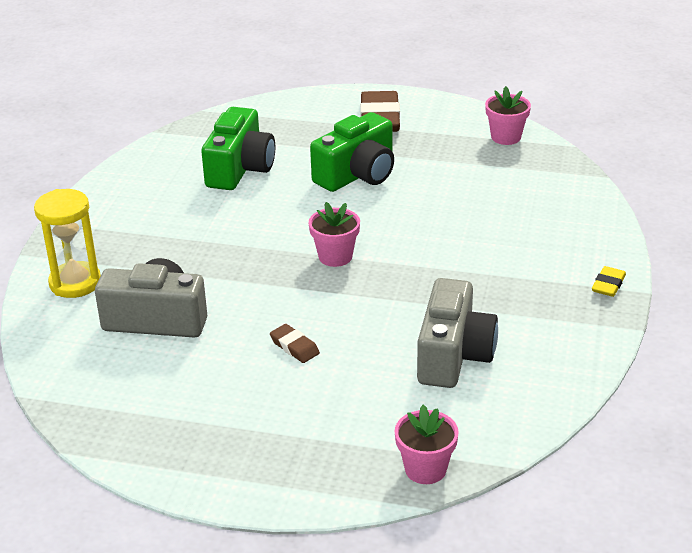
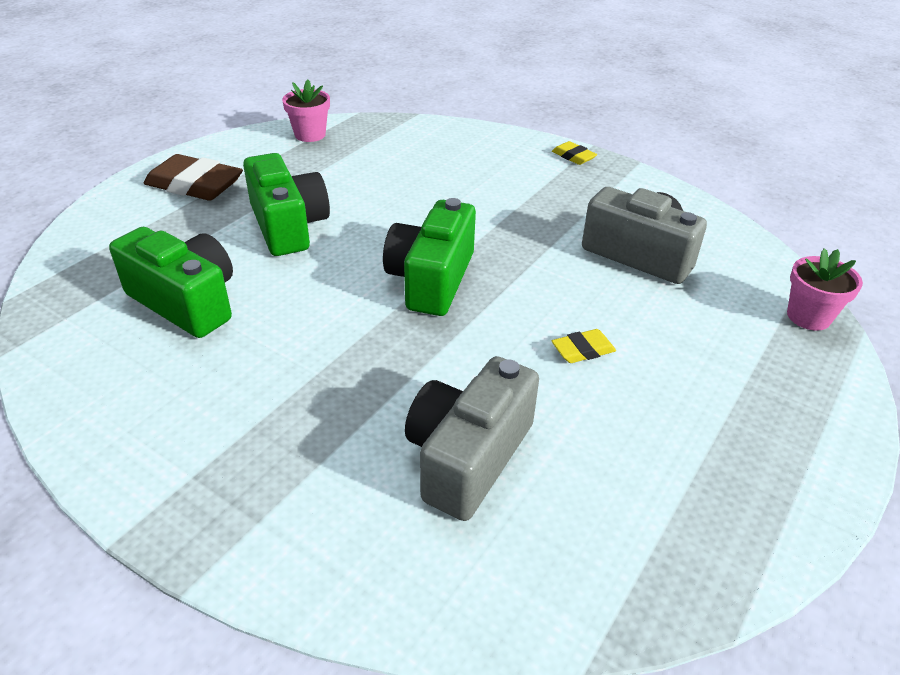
camera: 70 degrees left, 5 degrees up
(75, 283) = (321, 532): yellow hourglass -> none
(294, 347) = (583, 350): brown eraser -> yellow eraser
(335, 256) = (431, 279): pink flower pot -> green camera

